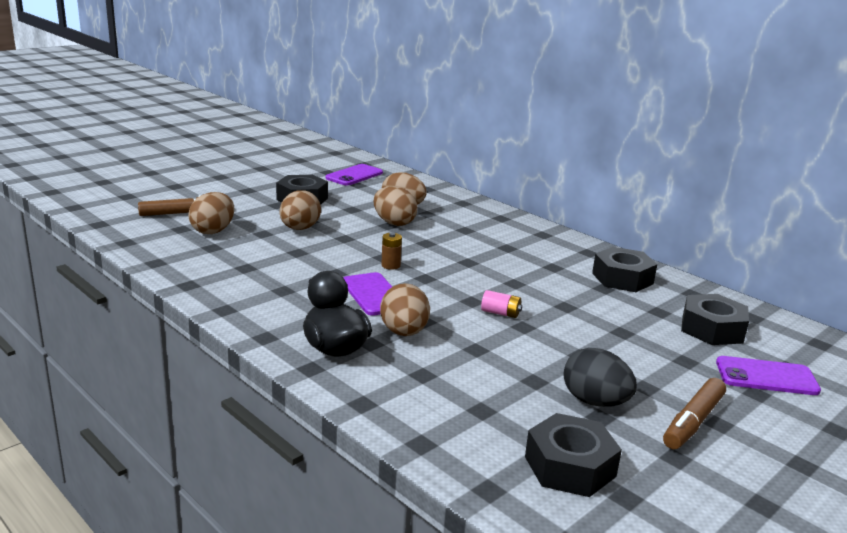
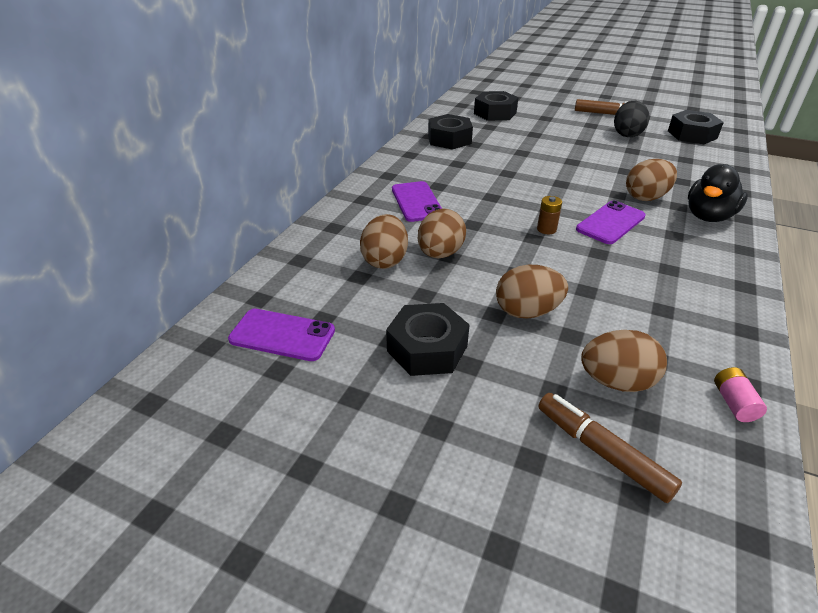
camera: 110 degrees left, 15 degrees up
(500, 313) = (565, 170): pink battery -> pink battery (733, 403)
(766, 377) = (535, 101): purple phone -> purple phone (416, 202)

